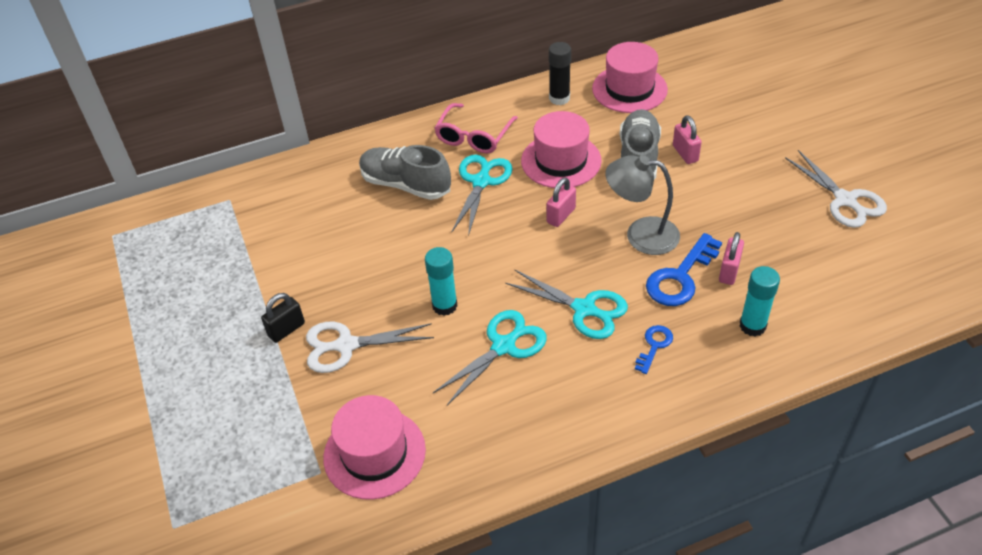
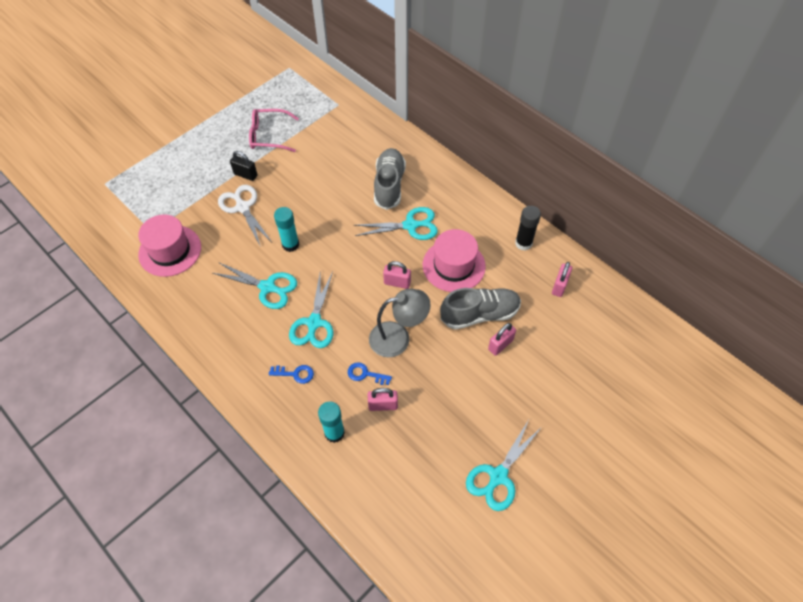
camera: 65 degrees right, 10 degrees up
(474, 136) = (455, 205): pink glasses -> pink glasses (269, 135)
(629, 89) = (559, 286): pink hat -> pink padlock
(641, 234) = (398, 338): grey lamp -> grey lamp turned 90 degrees clockwise
(680, 277) = (365, 374): blue key -> blue key, size x0.55
(845, 200) = (498, 476): white scissors -> turquoise scissors

